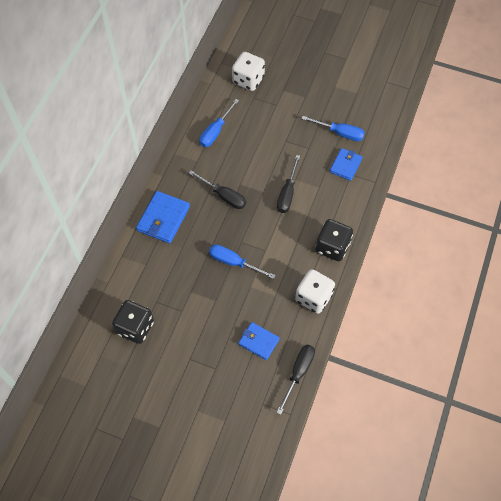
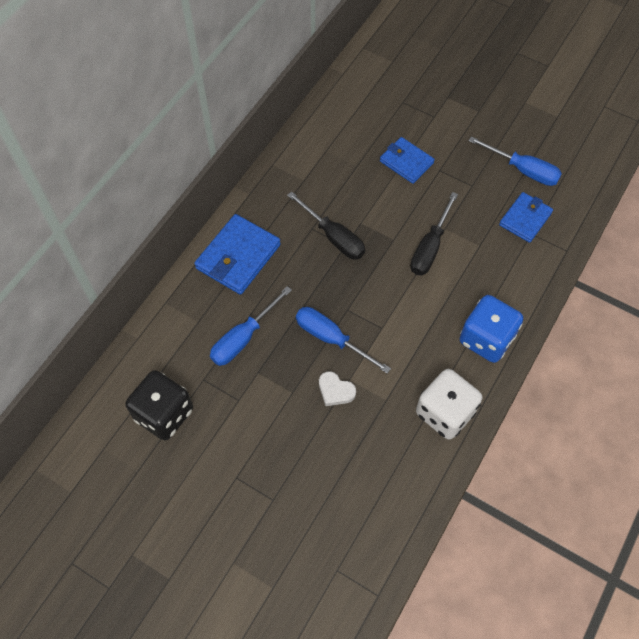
camera: 10 degrees right, 0 degrees up
(215, 131) = (338, 142): blue screwdriver -> blue screwdriver (243, 338)
(242, 295) = (335, 391): none -> white heart
(248, 80) = (399, 76): white dice -> none
(259, 341) = (348, 468): blue wallet -> blue wallet (406, 162)
(298, 373) = (402, 529): black screwdriver -> none
(332, 247) = (486, 339): black dice -> blue dice

